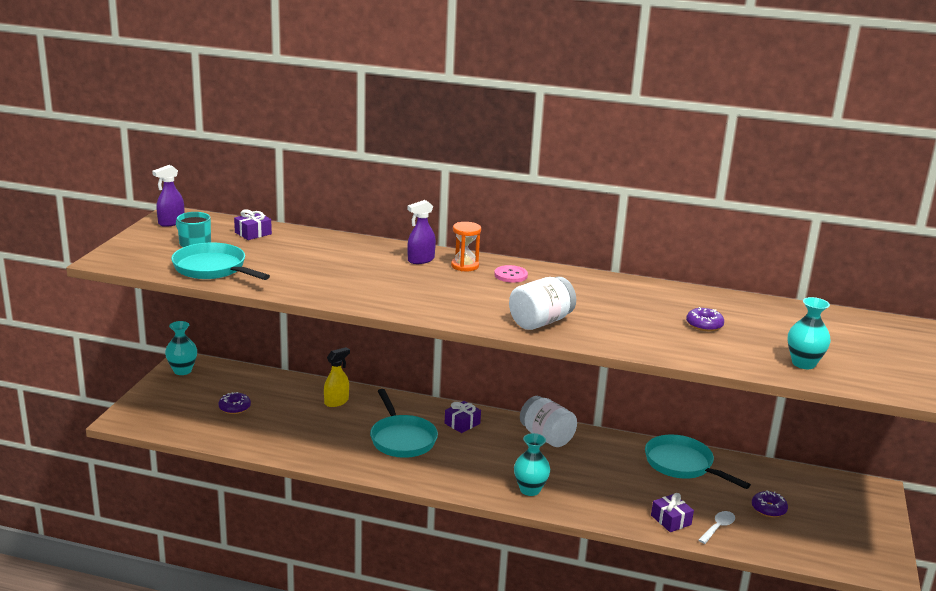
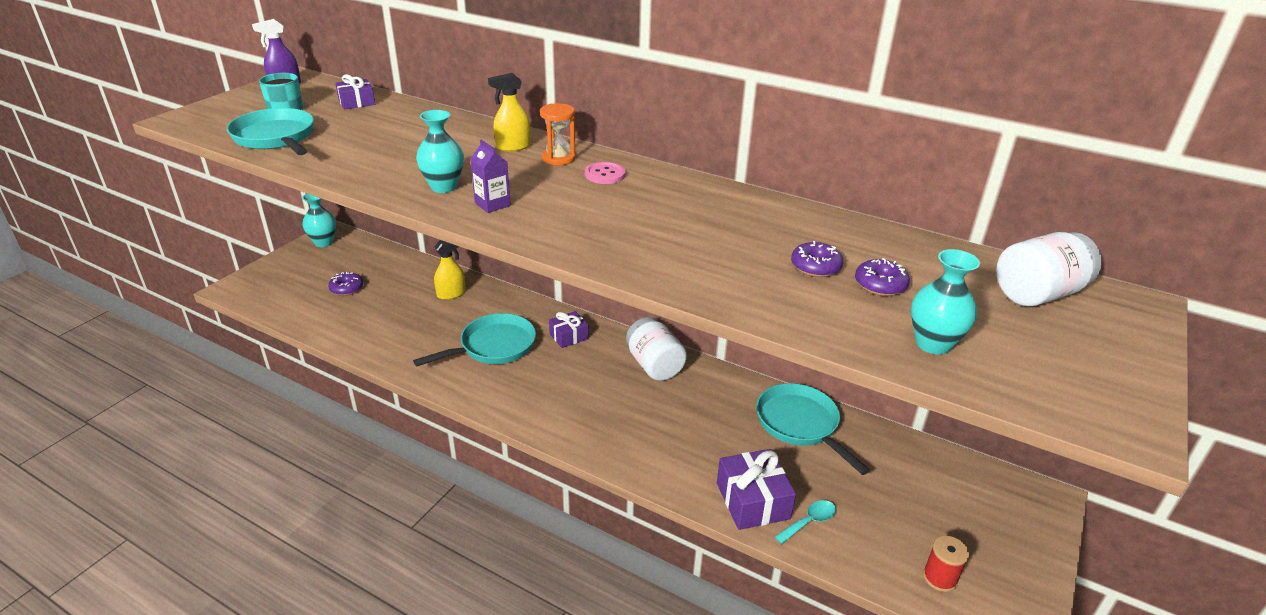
camera: 15 degrees right, 10 degrees up
(402, 439) = (493, 346): turquoise pan -> turquoise pan turned 120 degrees counterclockwise
(420, 260) = (513, 147): purple spray bottle -> yellow spray bottle
(442, 305) = (492, 204): none -> purple carton
(530, 490) = (601, 431): turquoise vase -> turquoise vase (444, 187)
(540, 322) = (597, 239): white jar -> white jar (1037, 294)
(670, 520) = (752, 501): purple gift -> purple gift, size x1.62
(718, 527) = (809, 522): white spoon -> turquoise spoon
(768, 509) = (887, 505): purple donut -> purple donut (880, 284)
(822, 548) = (939, 578): none -> red spool

